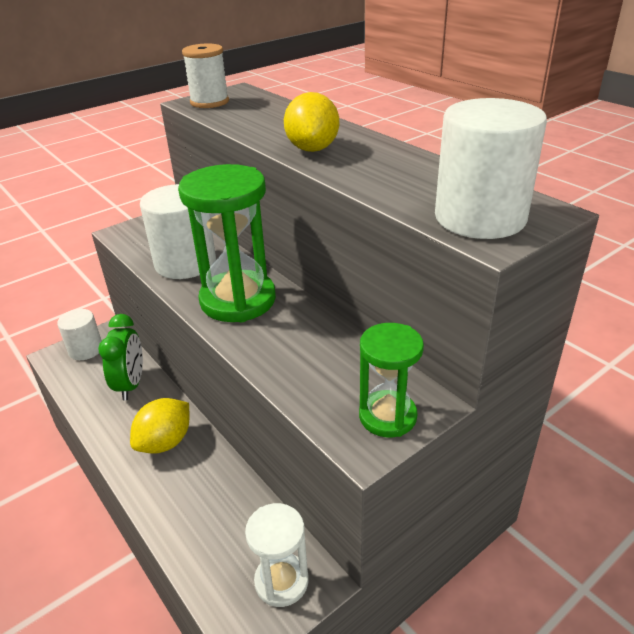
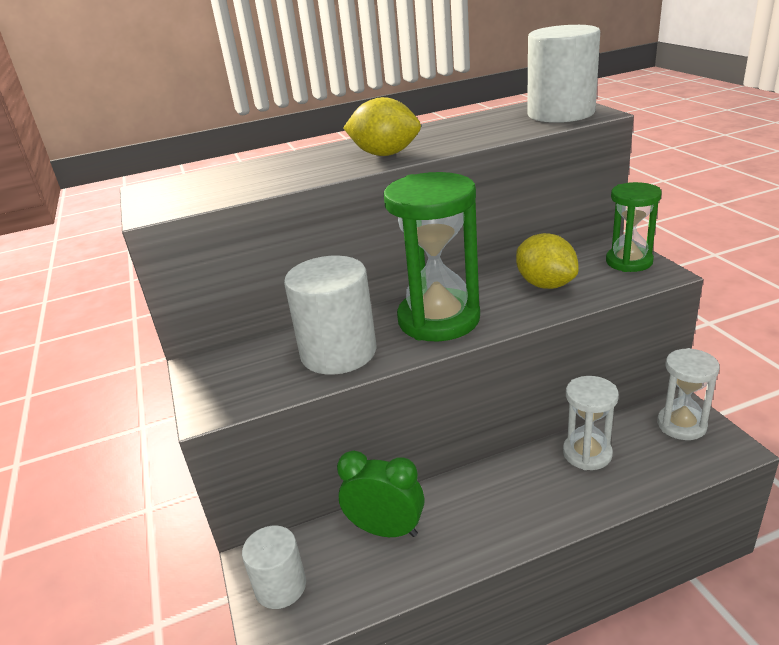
camera: 70 degrees left, 5 degrees down
(165, 442) = (500, 497): yellow lemon -> yellow lemon (545, 284)
(209, 102) = (174, 200): white spool -> none
(224, 497) = (587, 453): none -> white hourglass

